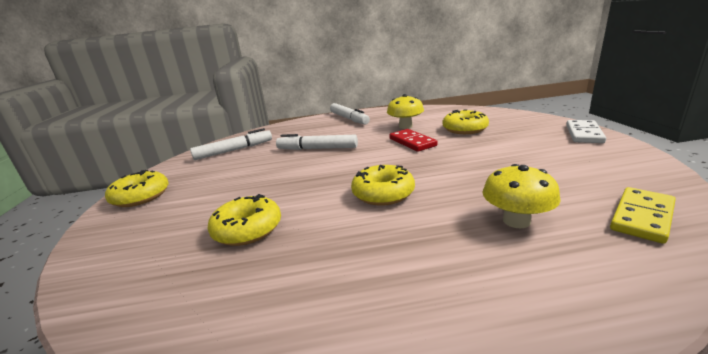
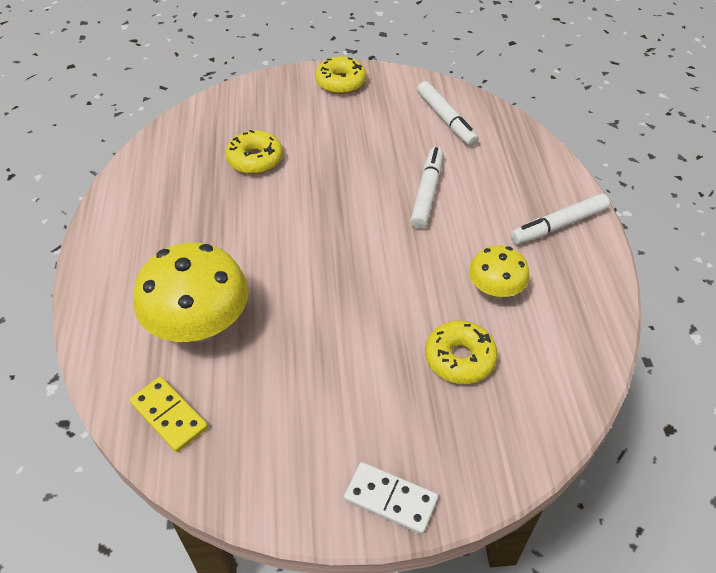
camera: 90 degrees right, 25 degrees up
(383, 193) = (283, 244): yellow donut -> none
(412, 142) = (420, 287): red domino -> none
(516, 221) = (200, 325): yellow mushroom -> yellow mushroom, size x1.77

